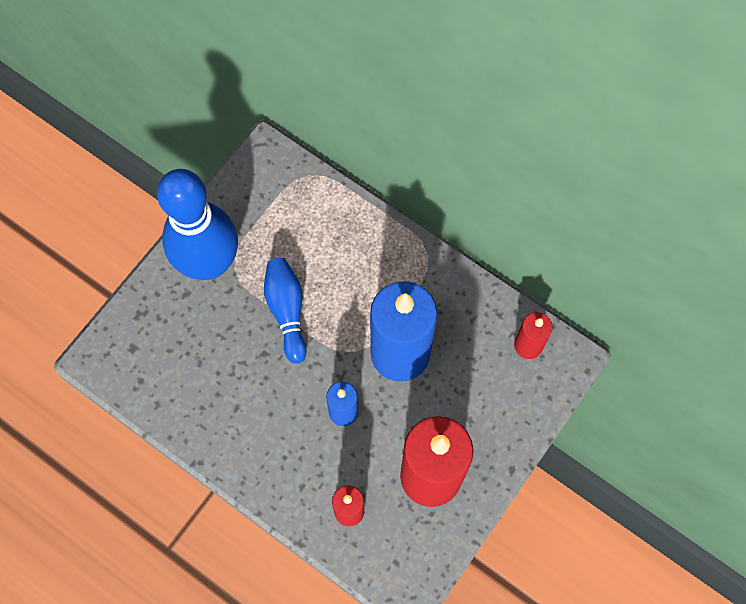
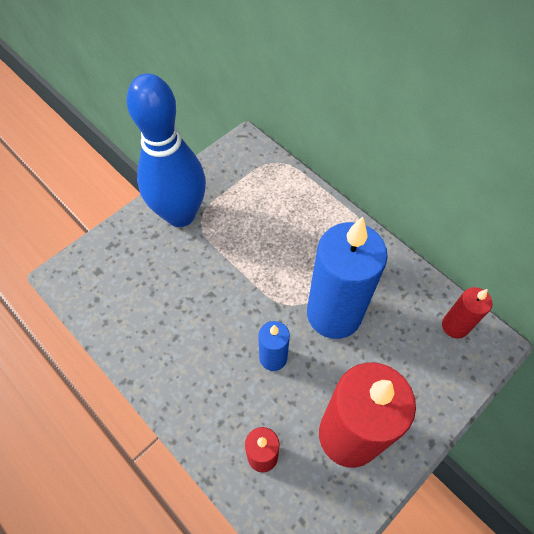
camera: 10 degrees right, 10 degrees down
(287, 311) = (238, 262): blue bowling pin -> none

